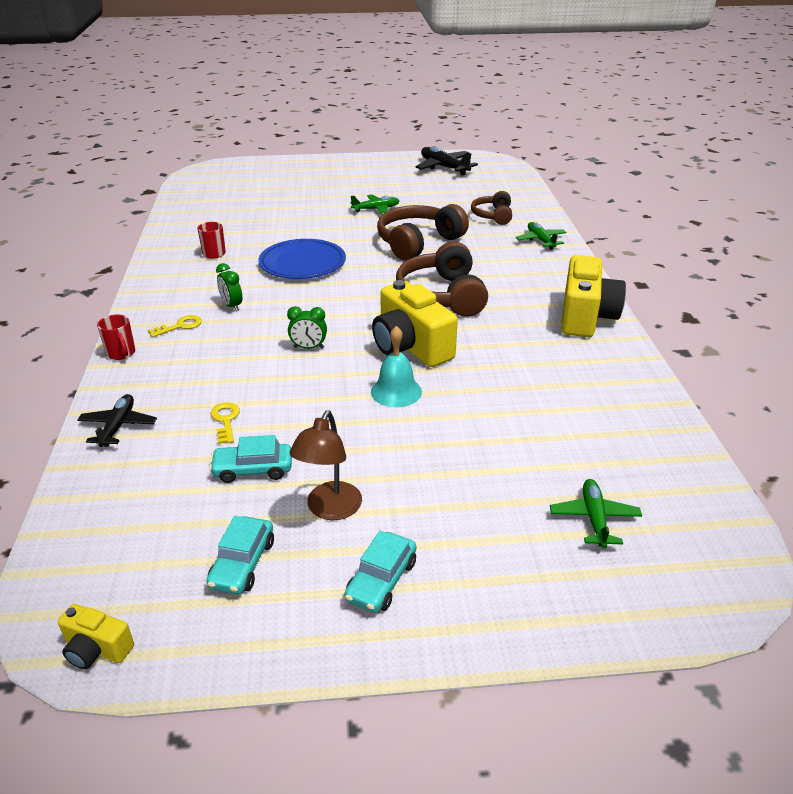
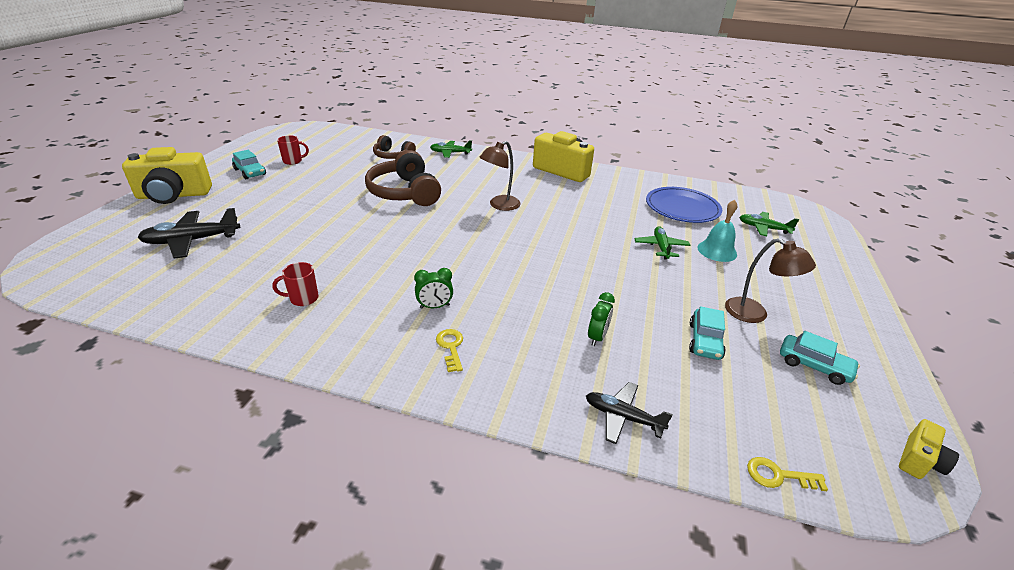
camera: 70 degrees left, 0 degrees up
(121, 353) = (481, 400): red mug -> red mug (293, 161)
(225, 420) = (634, 344): yellow key -> yellow key (778, 476)
(302, 263) = (384, 251): blue plate -> blue plate (682, 208)
(308, 347) = (540, 279): green clock -> green clock (597, 337)
(376, 209) = (318, 193): green plane -> green plane (661, 247)
(381, 580) = (822, 309): turquoise car -> turquoise car (250, 172)
(396, 391) = (621, 255): turquoise bell -> turquoise bell (717, 251)
(411, 347) = (564, 235): yellow camera -> yellow camera (174, 195)
(442, 295) = (499, 205): brown headphones -> brown lamp
(444, 167) = (276, 147): black plane -> black plane (192, 241)

